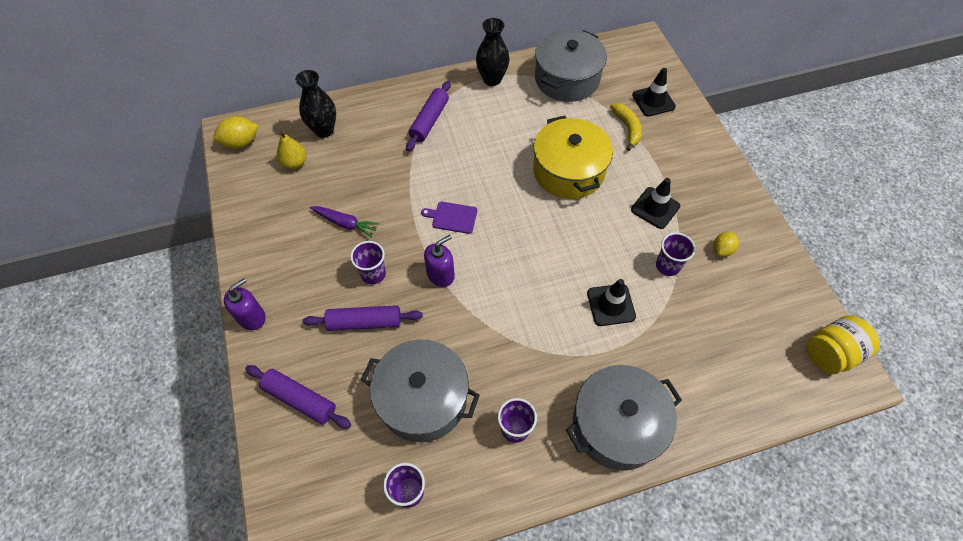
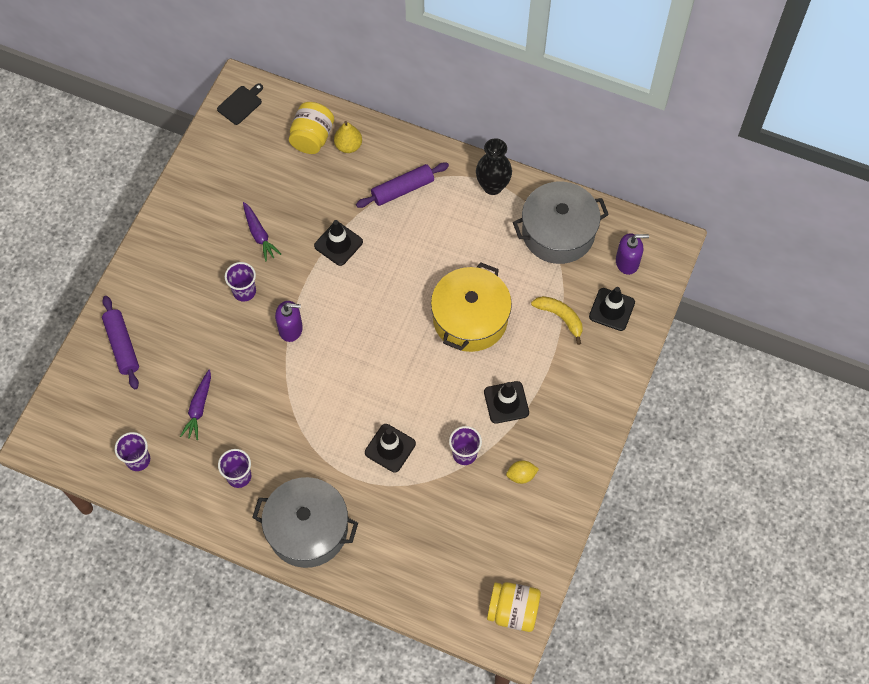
camera: 40 degrees right, 5 degrees up
(241, 143) = (241, 104): yellow lemon -> black cutting board
(252, 317) = (137, 261): purple soap dispenser -> purple soap dispenser (627, 262)
(294, 163) = (265, 153): yellow pear -> yellow pear (348, 146)
(324, 130) = (312, 138): black vase -> yellow jar
(364, 322) = (207, 324): purple rolling pin -> none
(417, 187) = (338, 244): none -> black traffic cone
(423, 398) = (199, 408): grey pot -> purple carrot
(452, 217) = (341, 289): purple cutting board -> none
(627, 128) = (560, 317): yellow banana -> yellow banana turned 75 degrees counterclockwise

